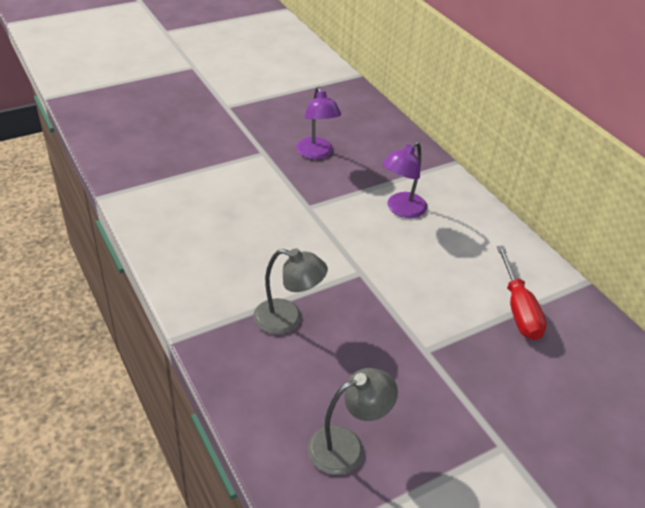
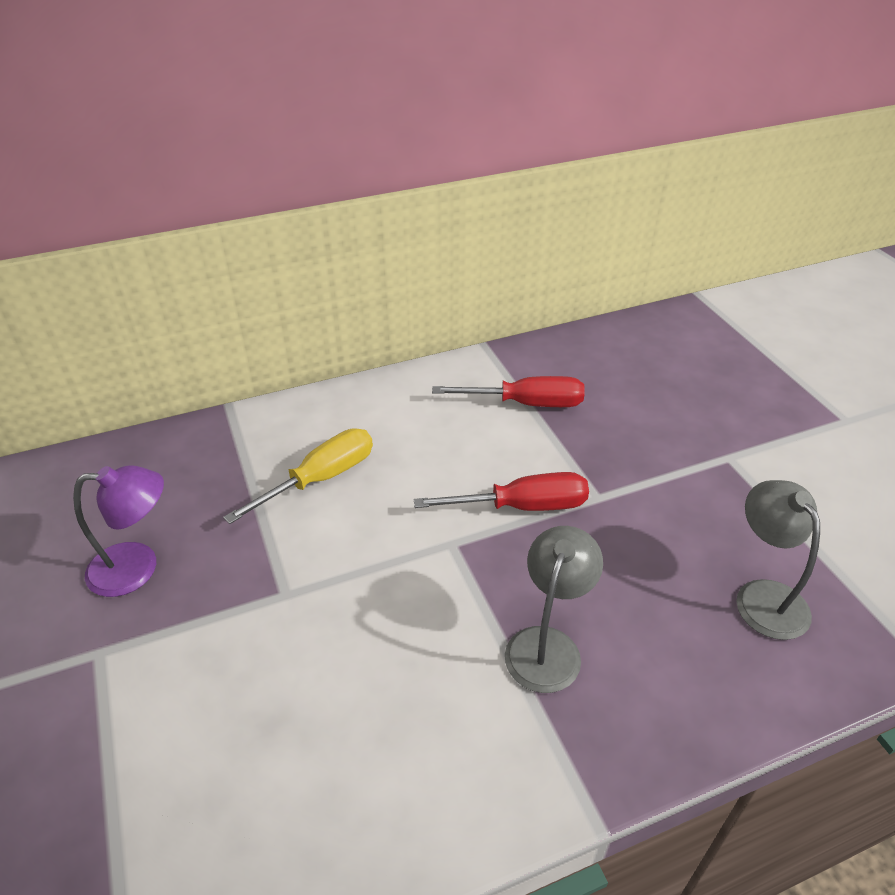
camera: 80 degrees left, 0 degrees up
(401, 210) = (321, 478): purple lamp -> yellow screwdriver
(403, 307) = (523, 506): none -> red screwdriver

